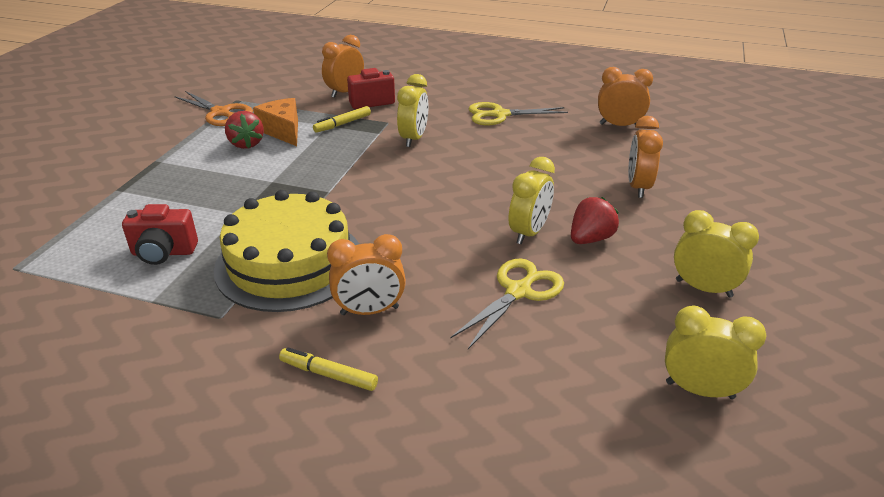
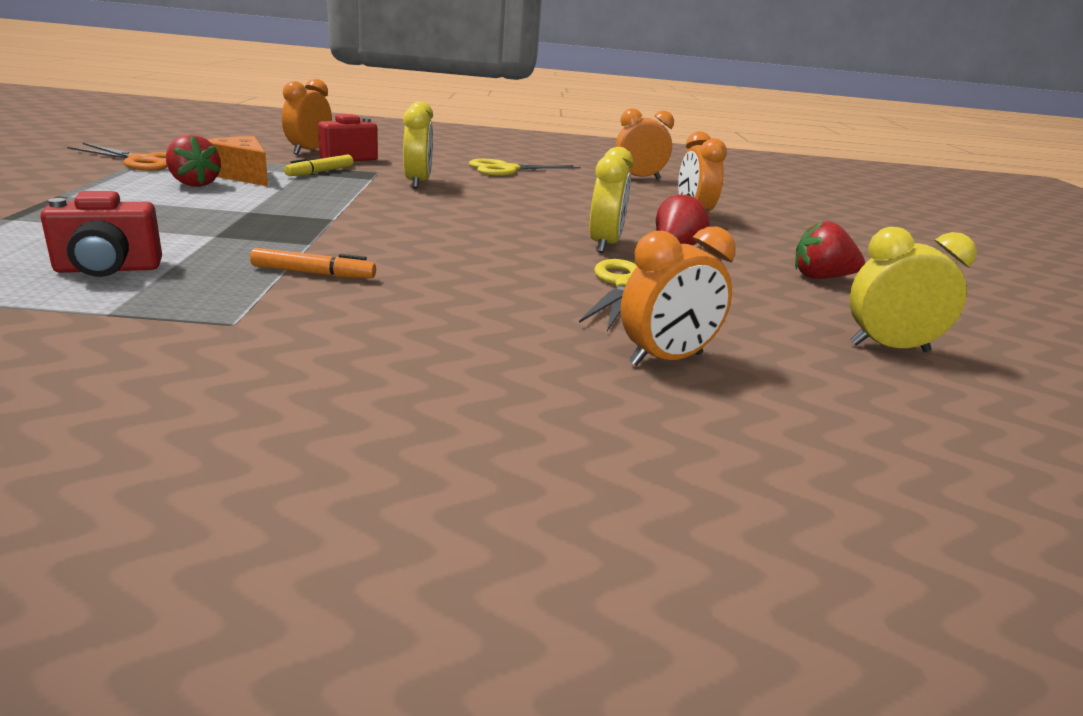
camera: 20 degrees left, 10 degrees down
(289, 263) = (313, 273): yellow cake -> orange marker
(328, 374) = (433, 365): yellow marker -> none
(369, 311) = (453, 308): orange clock -> orange clock (666, 359)
(703, 288) = (821, 277): yellow clock -> red strawberry

